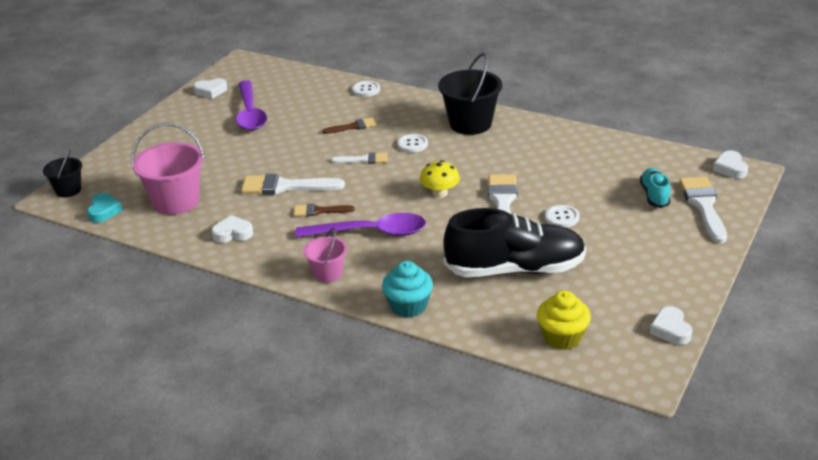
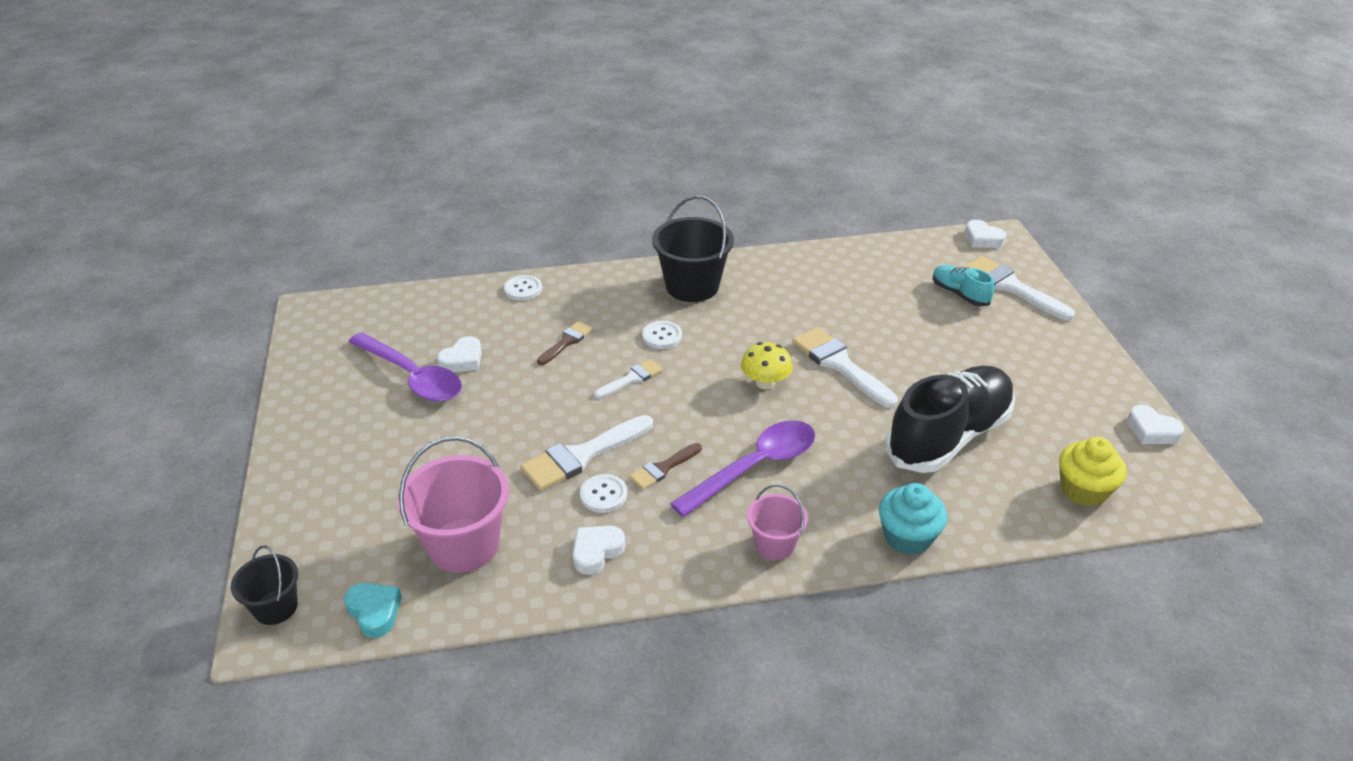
camera: 40 degrees left, 5 degrees up
(211, 91) = (318, 367): white heart -> white heart (462, 360)
(562, 217) = (914, 356): white button -> white button (603, 495)

